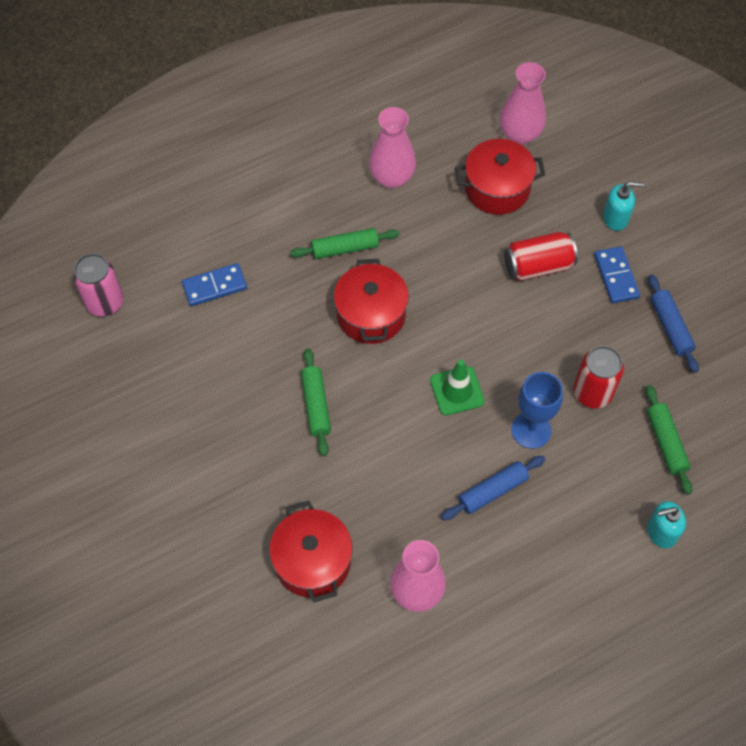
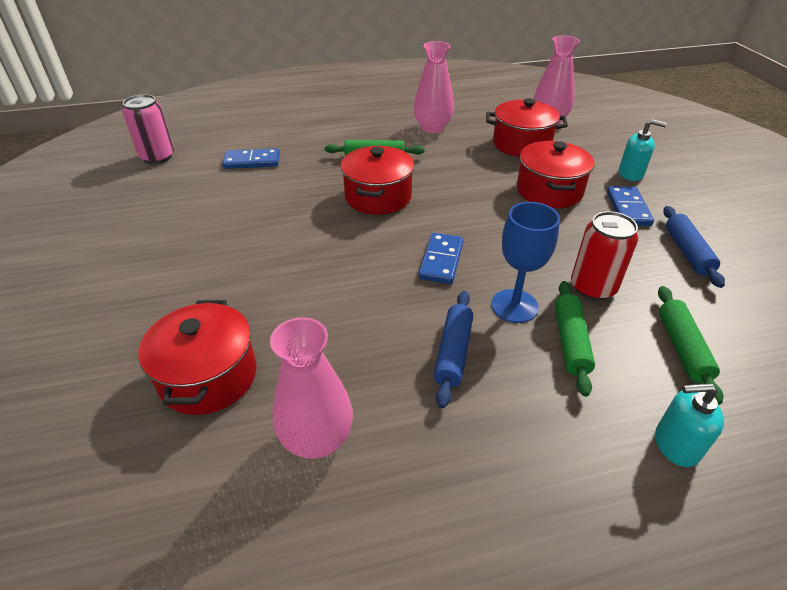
camera: 15 degrees right, 20 degrees down
(316, 405) = (293, 246): green rolling pin -> green rolling pin (570, 342)
(457, 391) = (441, 260): green traffic cone -> blue domino
(492, 491) = (453, 352): blue rolling pin -> blue rolling pin turned 60 degrees counterclockwise
(538, 266) = (549, 191): red can -> red pot

